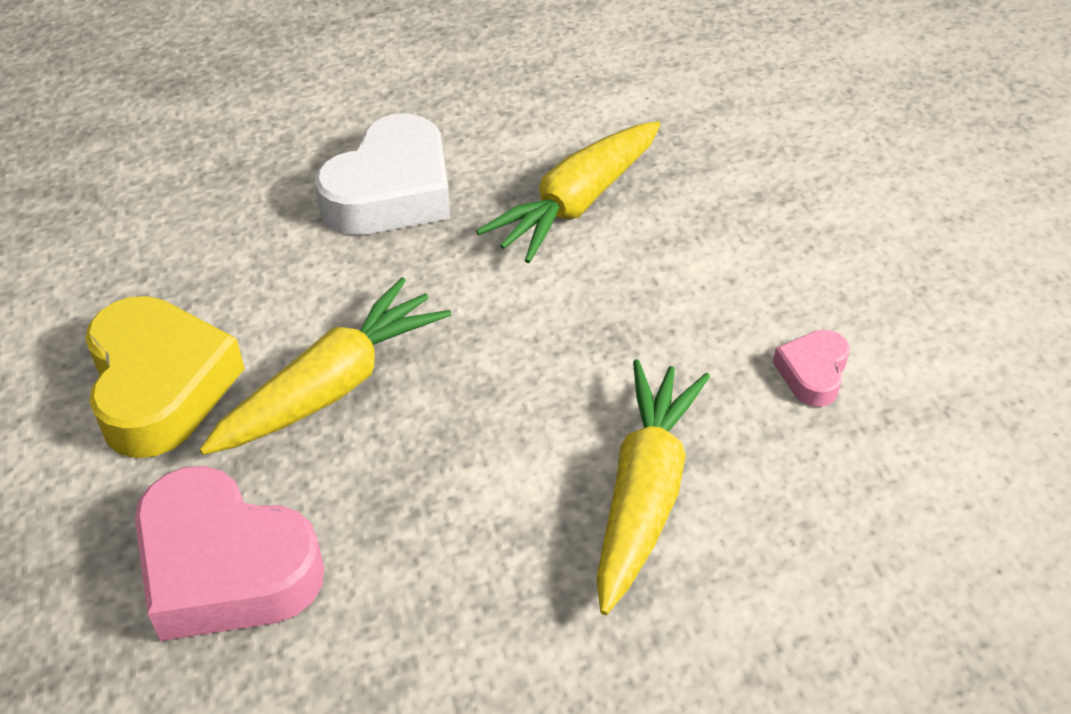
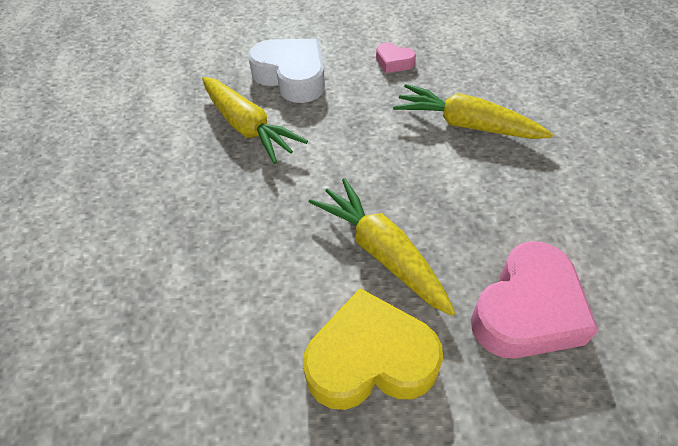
camera: 80 degrees left, 5 degrees up
(391, 192) = (203, 215): white heart -> white heart (292, 77)

